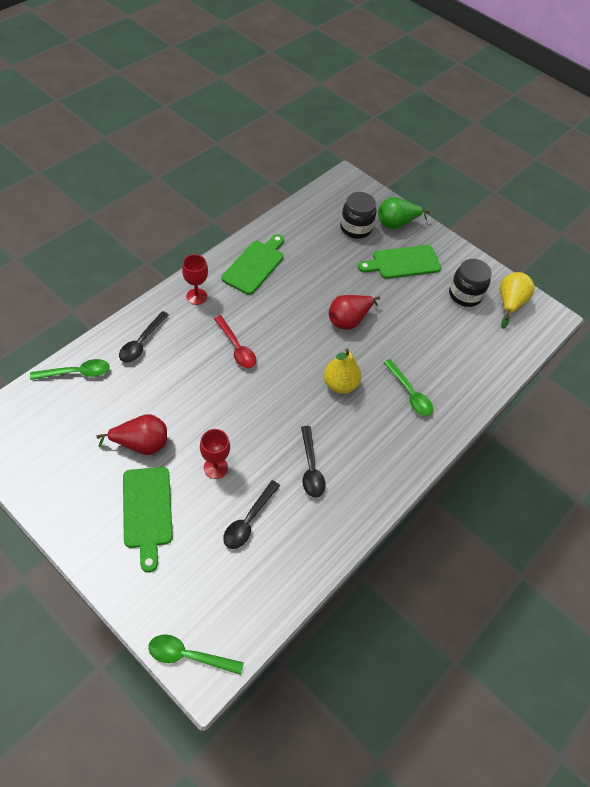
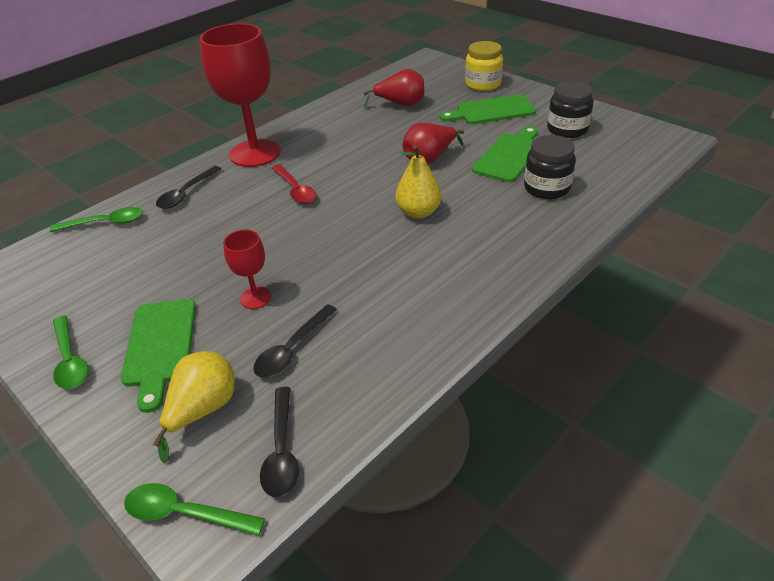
camera: 10 degrees right, 15 degrees down
(141, 444) = (166, 281): red pear -> red pear (400, 105)
(196, 296) = (255, 153): red goblet -> red goblet, size x2.16
(255, 265) = (323, 125): green cutting board -> green cutting board (509, 156)
(311, 468) = (379, 291): black spoon -> black spoon (281, 451)
(355, 228) = (437, 91): black jar -> black jar (546, 188)
(396, 224) = (483, 84): green pear -> yellow jar
(410, 393) = (506, 214): green spoon -> green spoon (70, 360)
(509, 304) = (622, 132): yellow pear -> yellow pear (203, 410)

